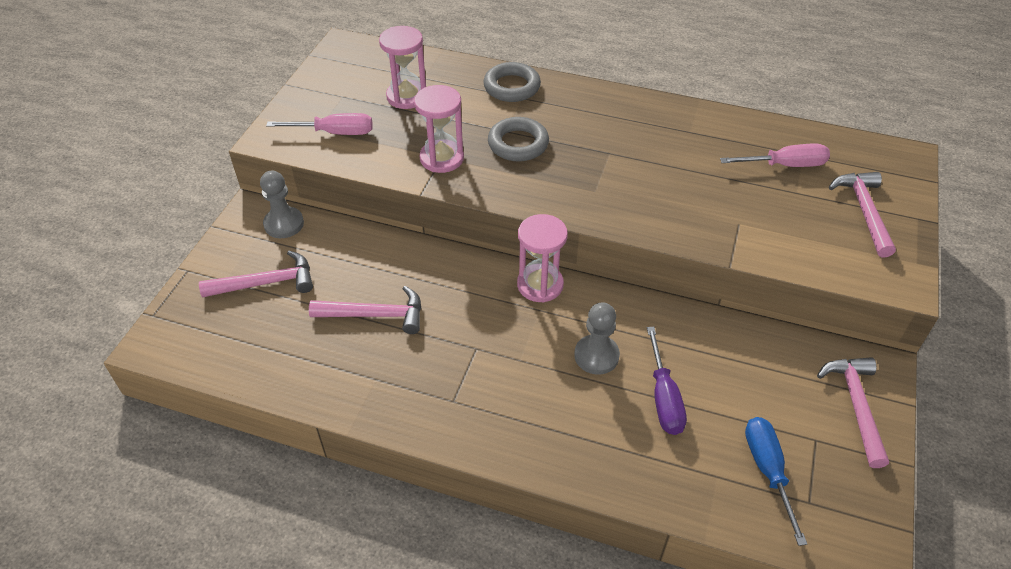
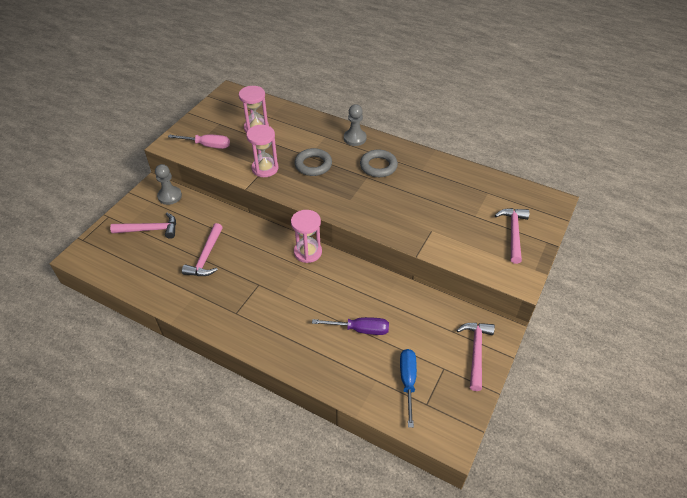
camera: 10 degrees right, 0 degrees up
(375, 315) = (206, 257): pink hammer -> pink hammer turned 90 degrees clockwise
(512, 87) = (321, 129): grey ring -> grey ring (378, 166)
(596, 356) = (327, 299): grey pawn -> grey pawn (355, 138)
(663, 397) = (360, 329): purple screwdriver -> purple screwdriver turned 90 degrees counterclockwise
(784, 165) = (473, 198): pink screwdriver -> none

